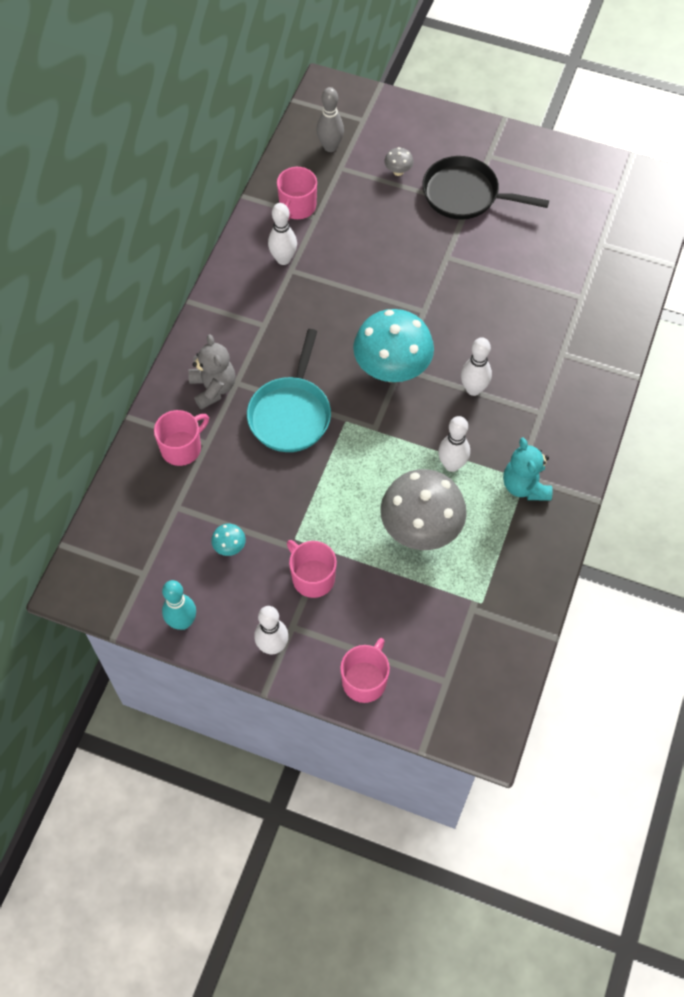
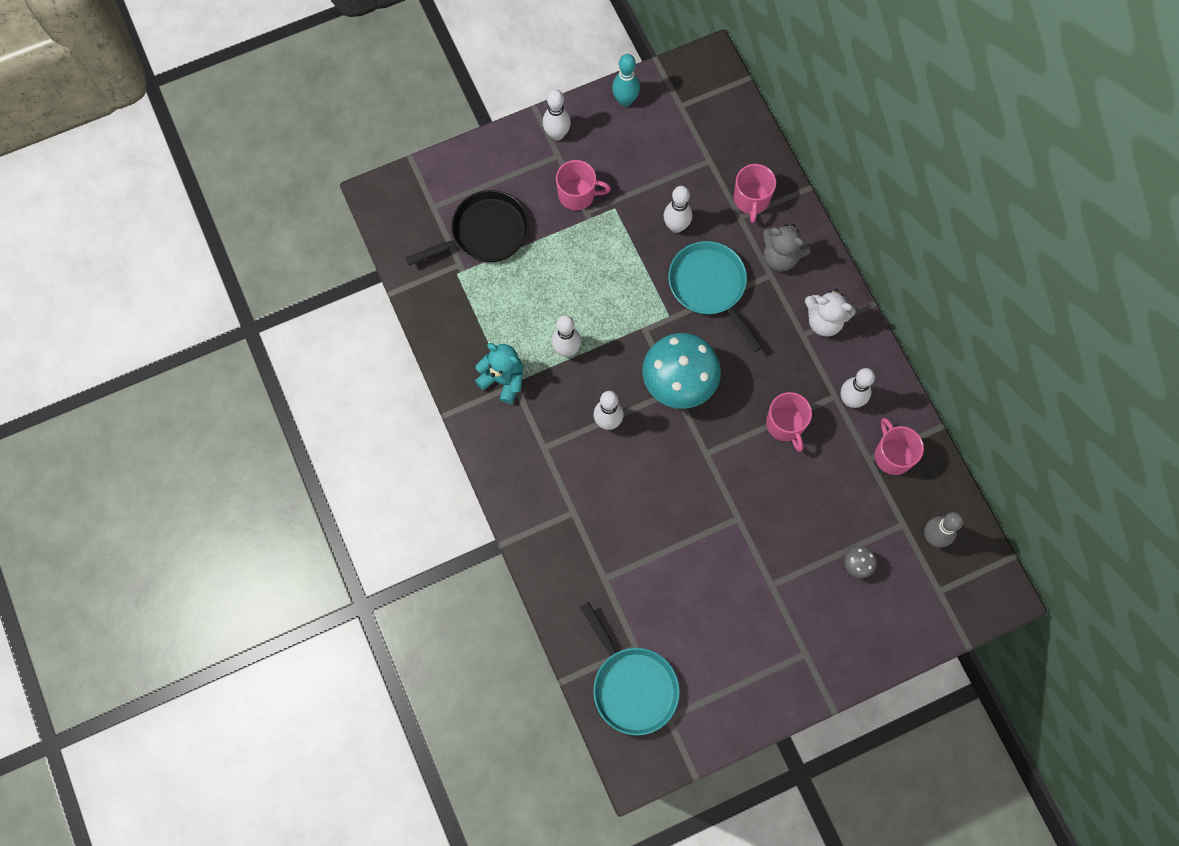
camera: 135 degrees right, 10 degrees up
(229, 547) = (648, 166): turquoise mushroom -> none
(237, 320) = (824, 321): none -> white teddy bear
(263, 480) = (676, 226): none -> white bowling pin
(365, 680) = (482, 164): pink mug -> pink mug (785, 425)
(420, 529) = (542, 286): grey mushroom -> none
(465, 195) = (783, 593): black pan -> black pan (485, 233)
(625, 226) = (632, 685): none -> turquoise pan

